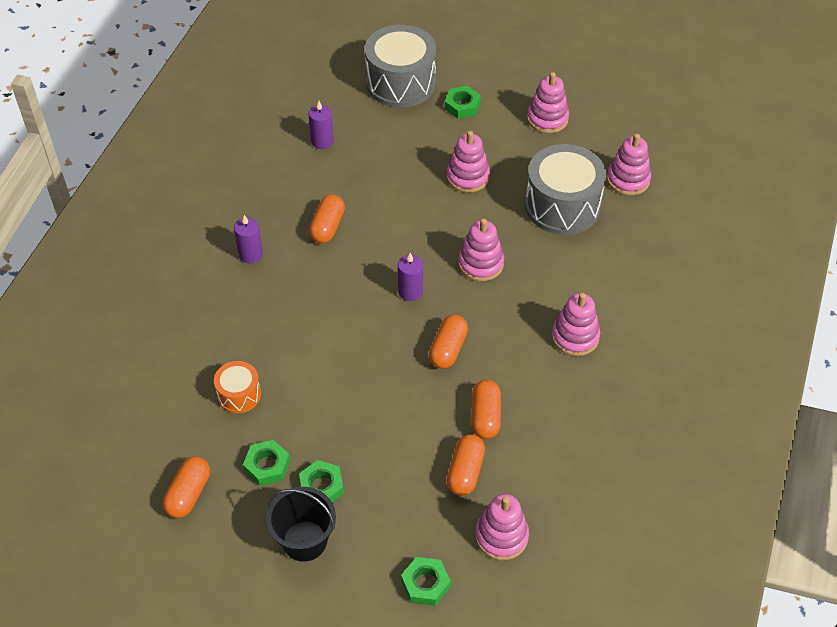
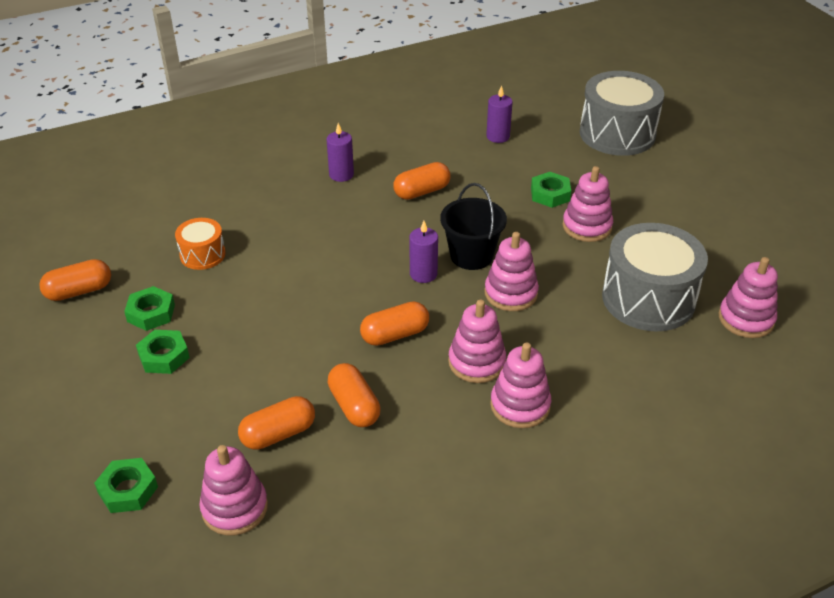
camera: 45 degrees right, 10 degrees down
(304, 541) = (98, 383): black bucket -> black bucket (471, 255)
(462, 106) = (651, 176): green nut -> green nut (550, 194)
(485, 416) = (354, 406): orange capsule -> orange capsule turned 75 degrees counterclockwise
(547, 119) = (723, 227): pink stacking toy -> pink stacking toy (476, 362)

